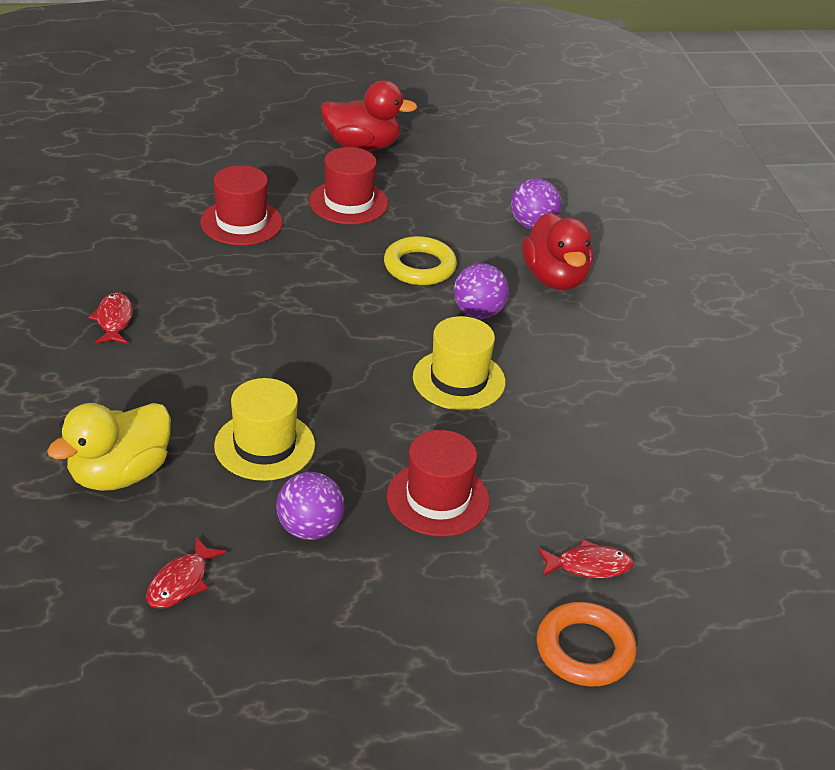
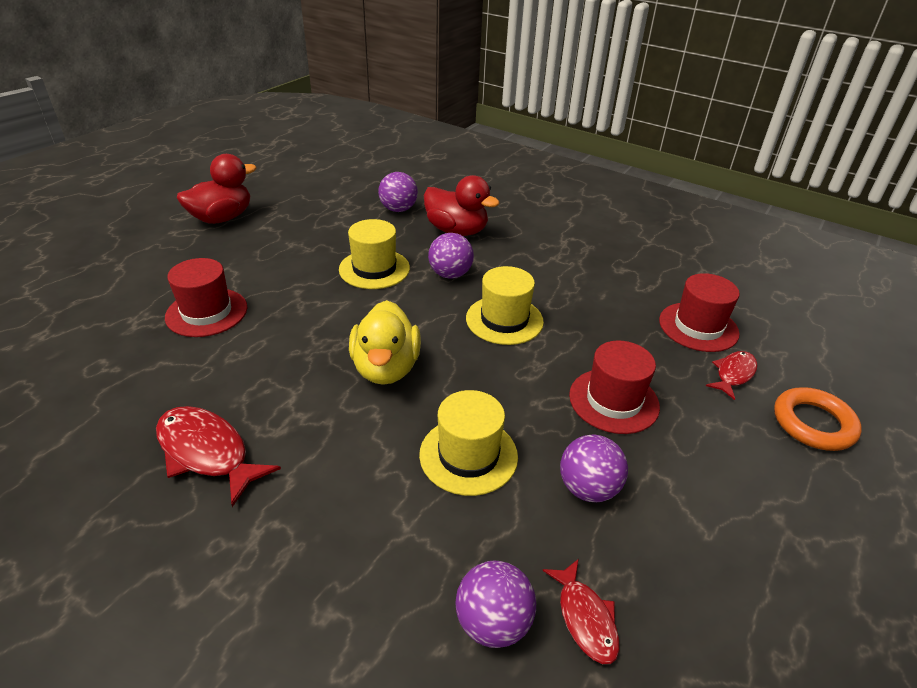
camera: 45 degrees left, 0 degrees up
(114, 320) = (207, 452): red fish -> red fish, size x1.66
(119, 474) = (405, 576): yellow duck -> yellow duck (386, 368)
(128, 536) = (493, 622): none -> purple ball
(348, 202) = (267, 256): red hat -> red hat (698, 327)
(419, 267) = (374, 269): yellow ring -> yellow hat

